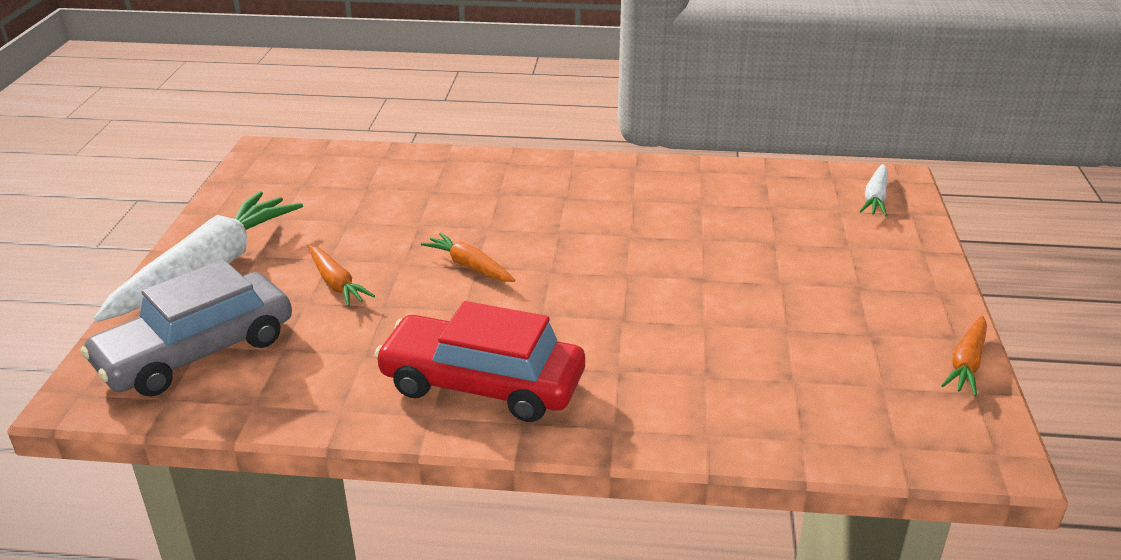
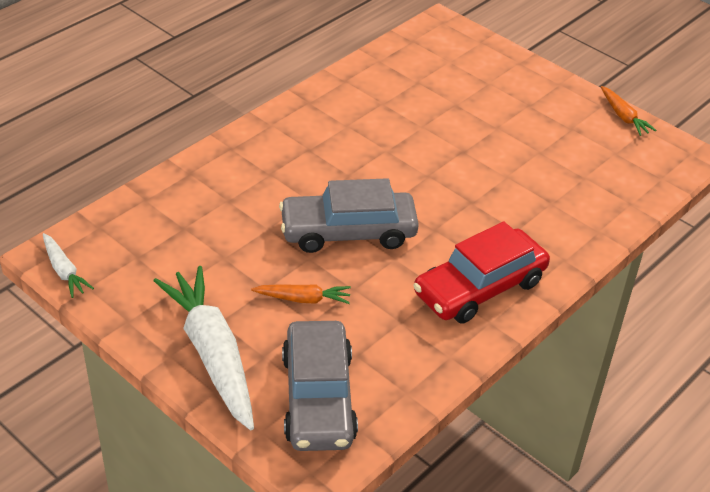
camera: 55 degrees left, 10 degrees up
(469, 266) = (348, 231): orange carrot -> grey car
(875, 198) = (452, 42): white carrot -> white carrot (64, 271)

